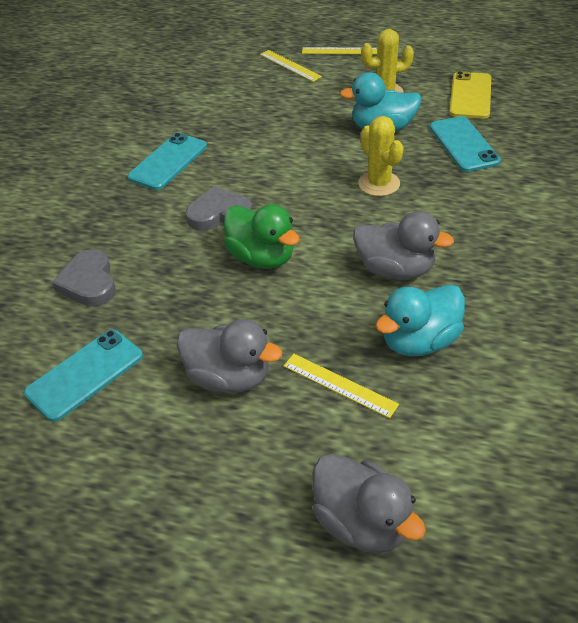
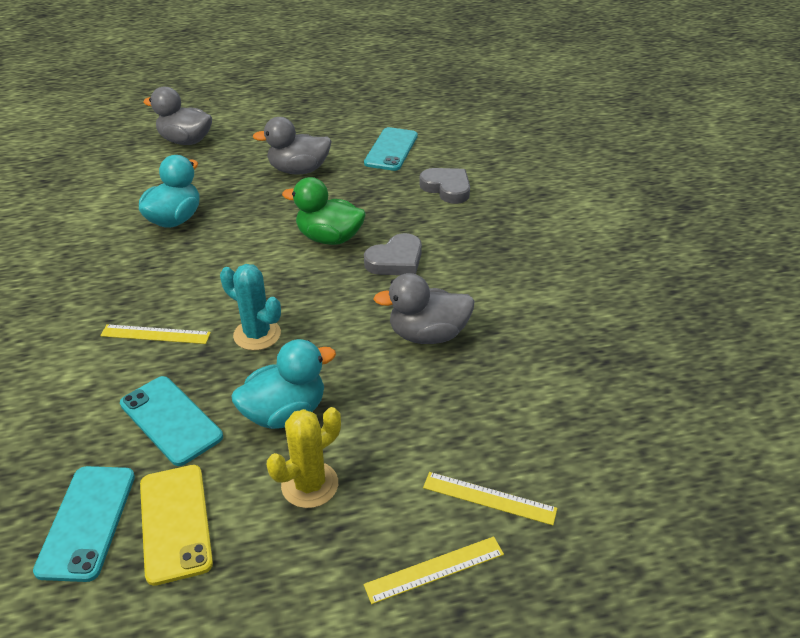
camera: 150 degrees right, 5 degrees down
(168, 162) = (496, 294): turquoise phone -> turquoise phone (87, 522)
(339, 385) = (223, 185): yellow ruler -> yellow ruler (155, 334)
(379, 184) = (257, 335): yellow cactus -> turquoise cactus
(395, 270) = (210, 260): grey duck -> grey duck (427, 335)

